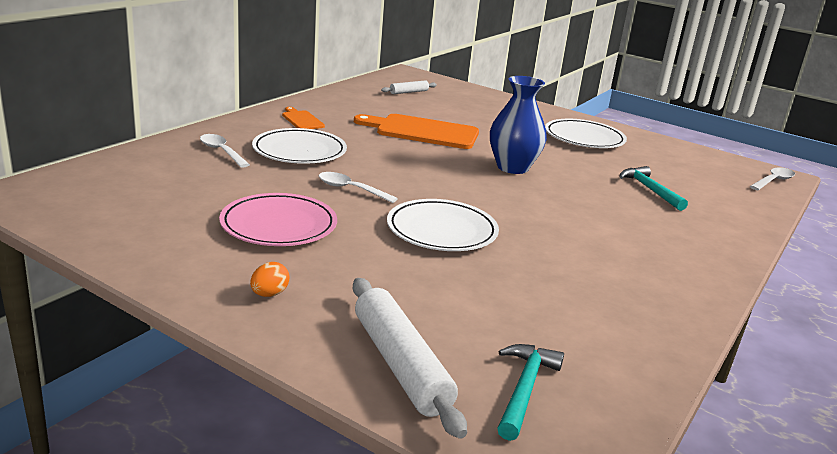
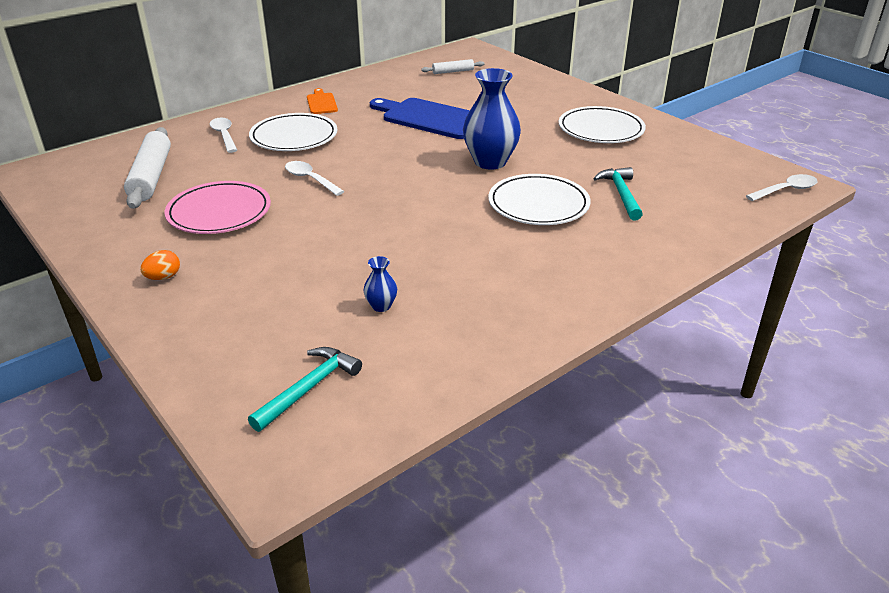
camera: 20 degrees right, 10 degrees up
(400, 364) = (221, 352): white rolling pin -> white rolling pin (151, 176)
(423, 131) = (430, 118): orange cutting board -> blue cutting board
(442, 230) = (361, 227): white plate -> white plate (538, 204)
(526, 302) = (381, 306): none -> blue vase

